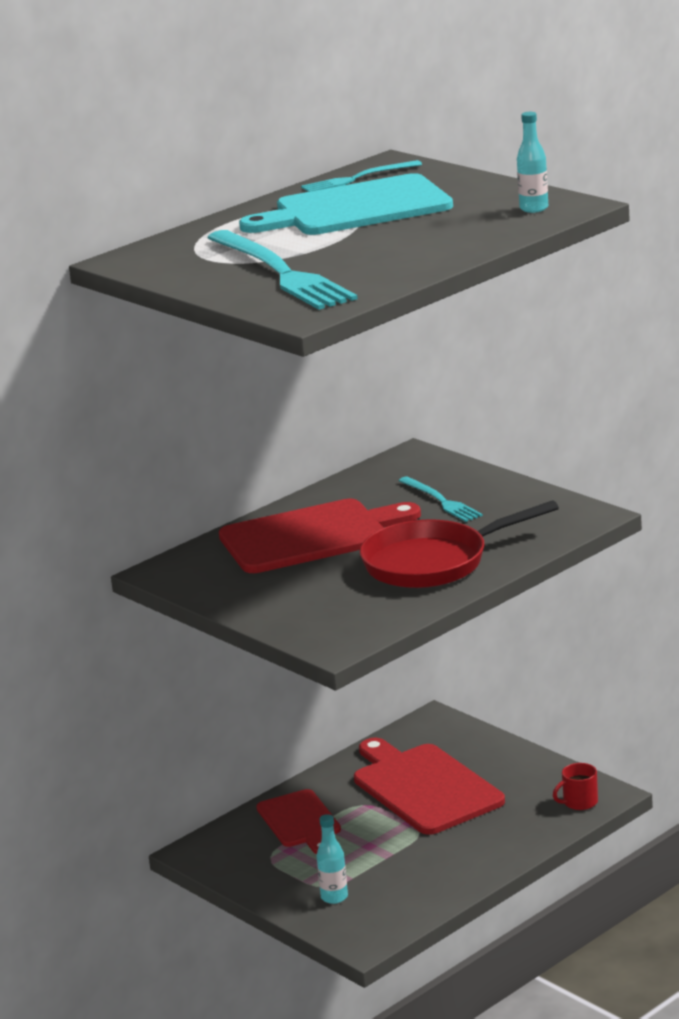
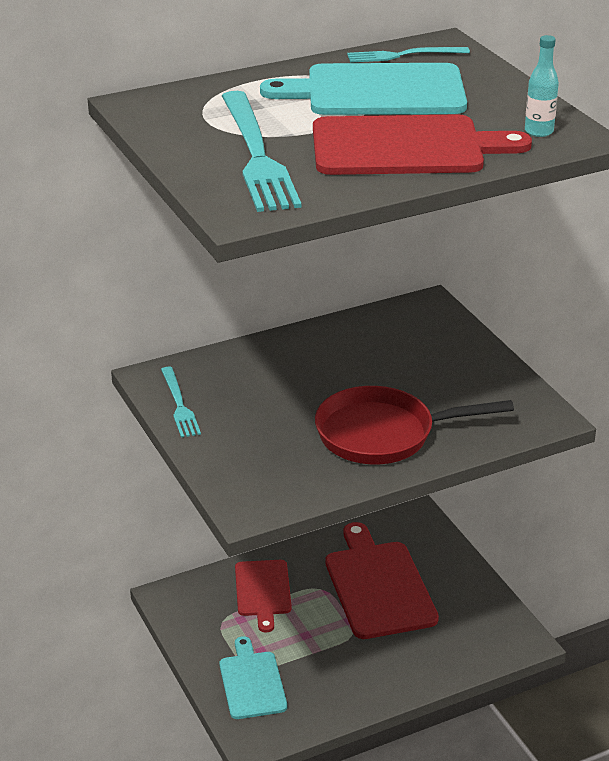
camera: 15 degrees right, 10 degrees up
(311, 536) = (296, 373): red cutting board -> red cutting board (405, 147)
(334, 897) = (252, 682): turquoise bottle -> turquoise cutting board
(441, 501) = (427, 363): turquoise fork -> turquoise fork (179, 405)
(579, 802) = (499, 643): red mug -> none

